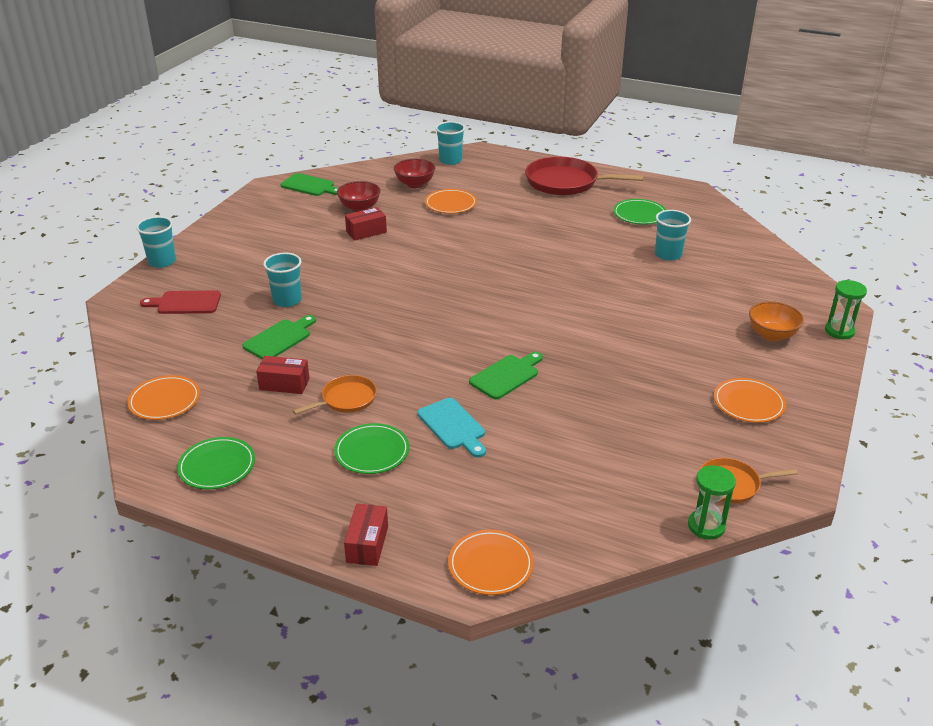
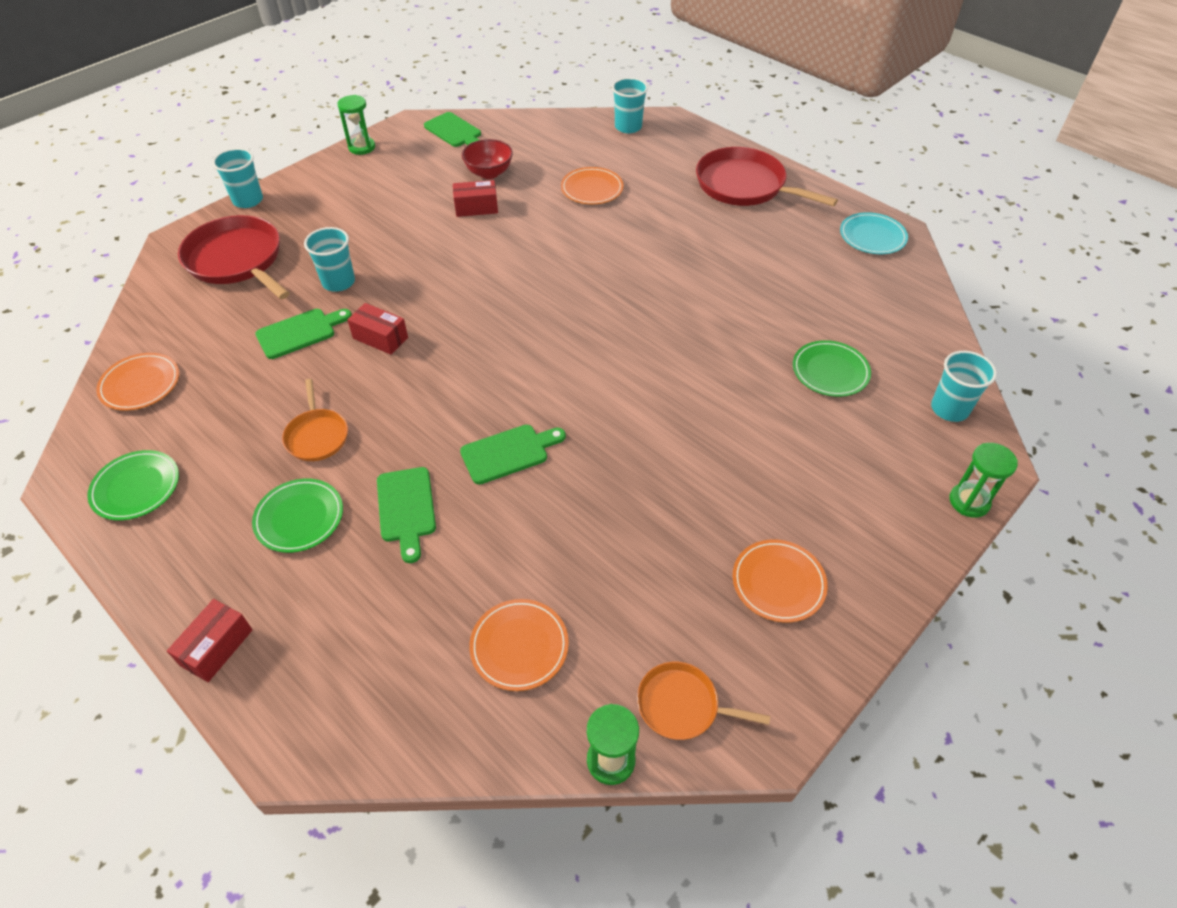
camera: 20 degrees right, 15 degrees up
(185, 303) = (237, 260): red cutting board -> red pan
(237, 209) = (362, 147): none -> green hourglass
(284, 384) = (267, 396): red box -> red box (380, 338)
(346, 399) = (317, 435): orange pan -> orange pan turned 90 degrees clockwise
(415, 184) = (568, 152): red bowl -> none
(453, 426) = (406, 509): turquoise cutting board -> green cutting board
(490, 565) = (326, 727): orange plate -> orange plate (519, 646)
(639, 214) = (808, 253): green plate -> green plate (830, 371)
(668, 254) = (809, 322): turquoise cup -> turquoise cup (949, 409)
(677, 197) = (872, 236): none -> turquoise plate
(772, 335) = (872, 482): orange bowl -> none

